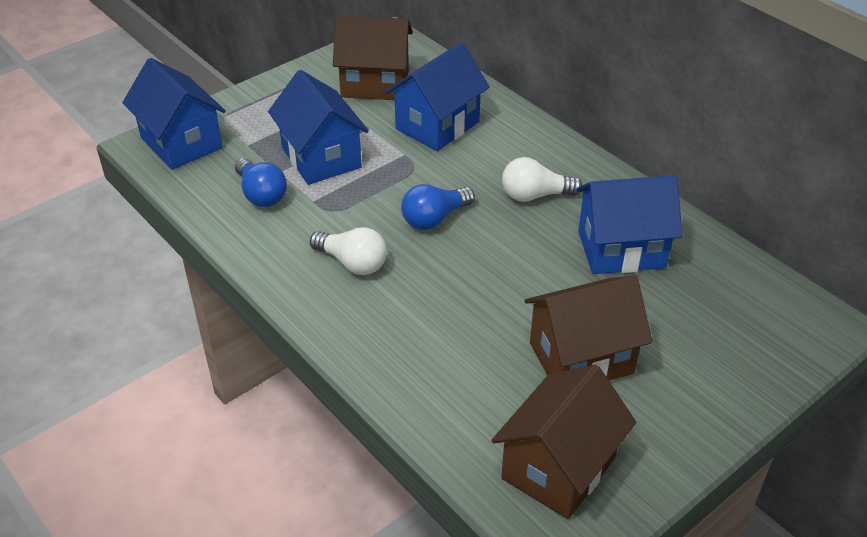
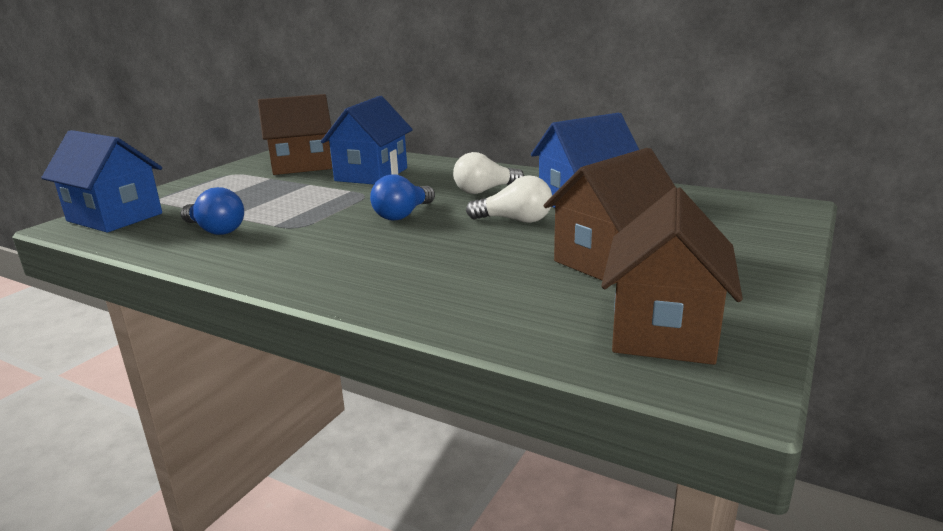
camera: 20 degrees left, 20 degrees down
(321, 157) = (270, 203): blue house -> none
(353, 263) = (337, 250): white light bulb -> white light bulb (515, 220)

